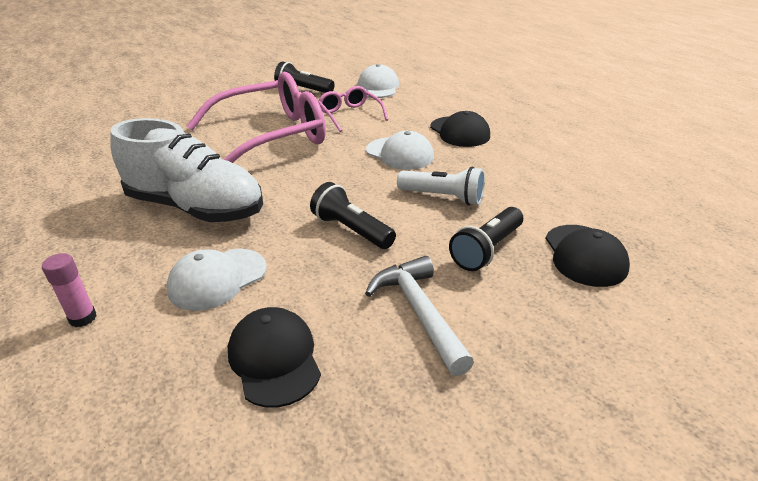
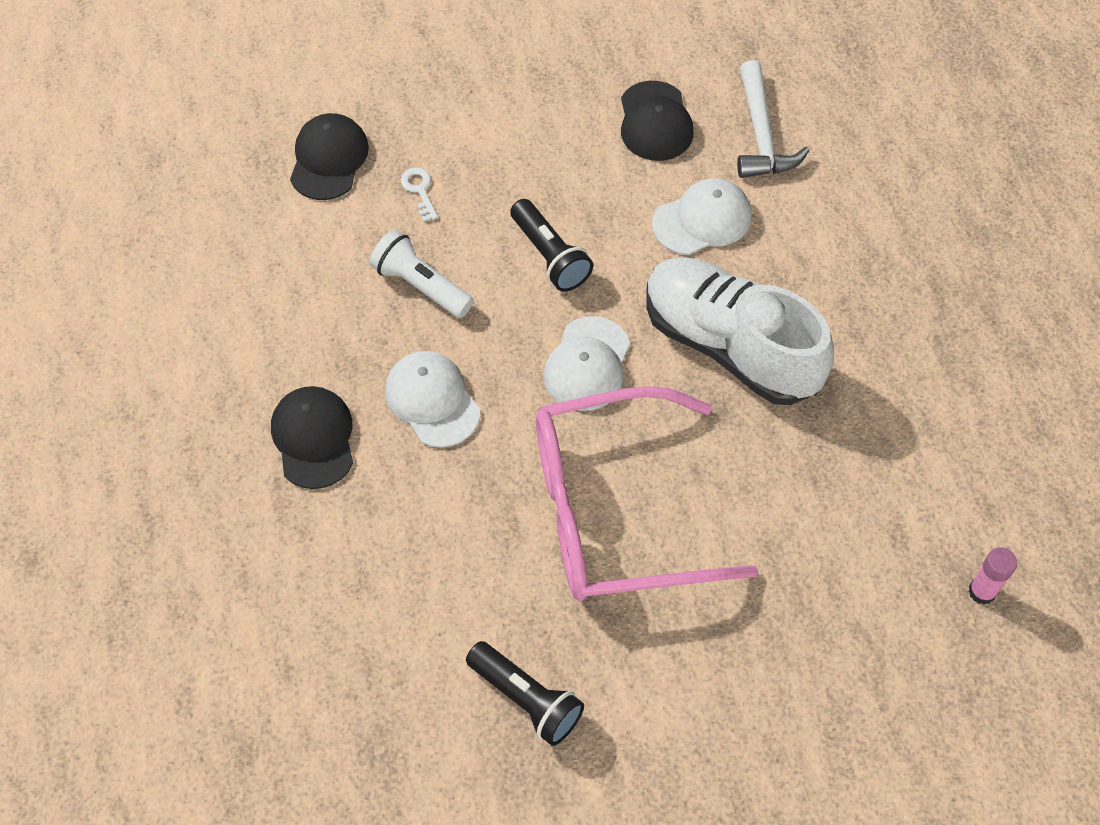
camera: 165 degrees left, 25 degrees up
(83, 318) = (826, 203): pink glue stick -> pink glue stick (982, 591)
(350, 115) = (467, 553): pink glasses -> none
(378, 87) = (373, 664): white cap -> white cap (587, 364)
(420, 312) = (521, 135): white hammer -> white hammer (761, 134)
(487, 250) = (419, 190): black flashlight -> white key

